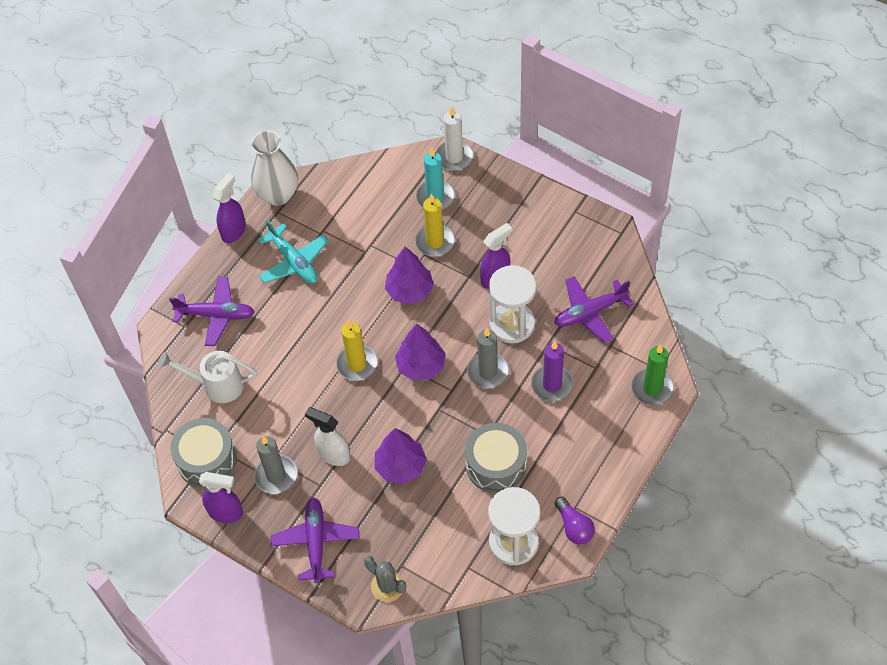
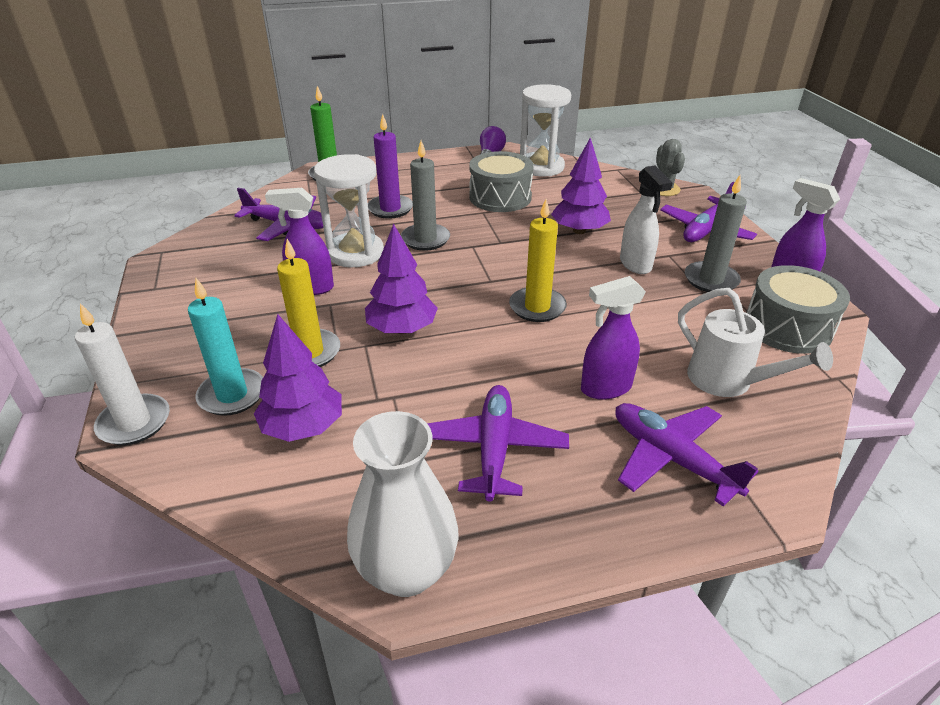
camera: 140 degrees left, 20 degrees down
(234, 231) = (540, 565): purple spray bottle -> purple spray bottle (605, 388)
(294, 262) = (494, 449): turquoise plane -> purple plane
(421, 365) = (476, 273): purple tree -> purple tree (303, 427)

